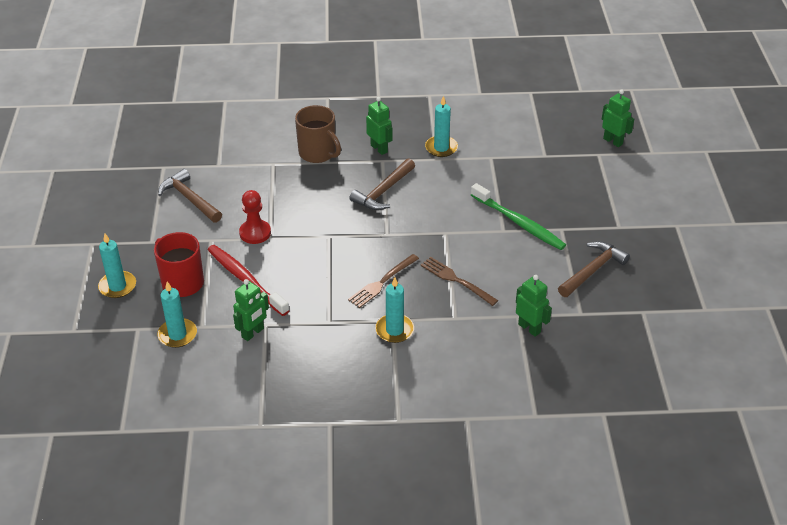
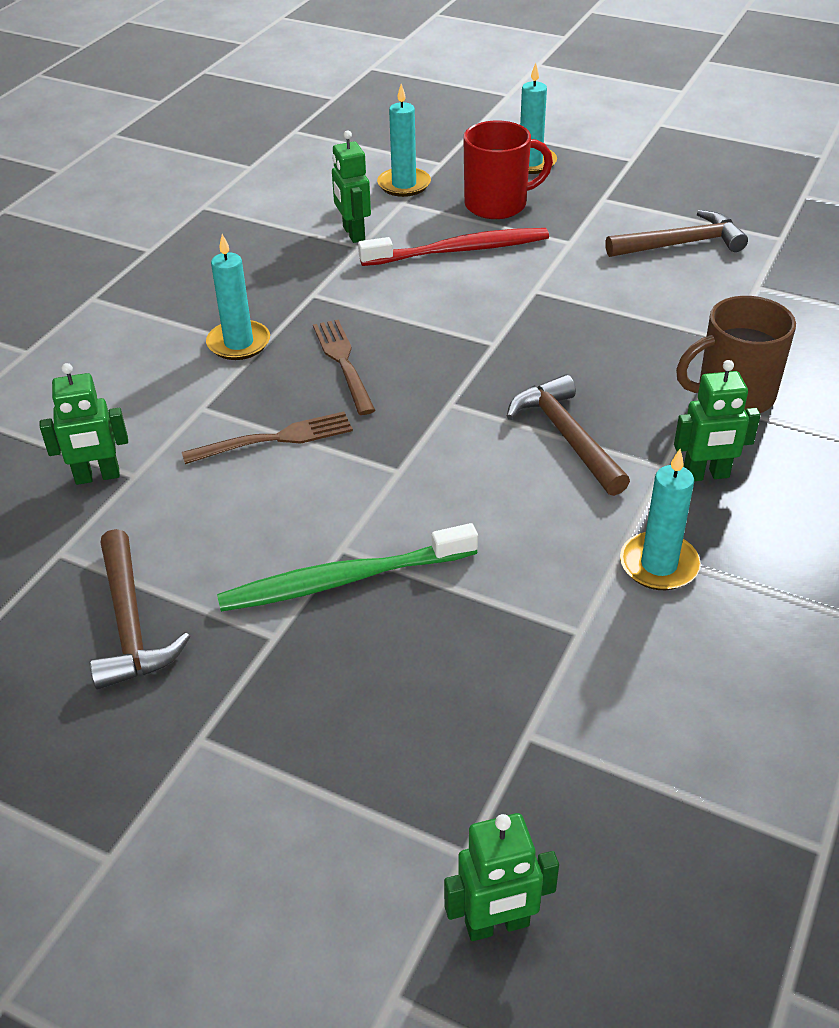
camera: 120 degrees right, 0 degrees up
(255, 233) = (556, 280): red pawn -> none

